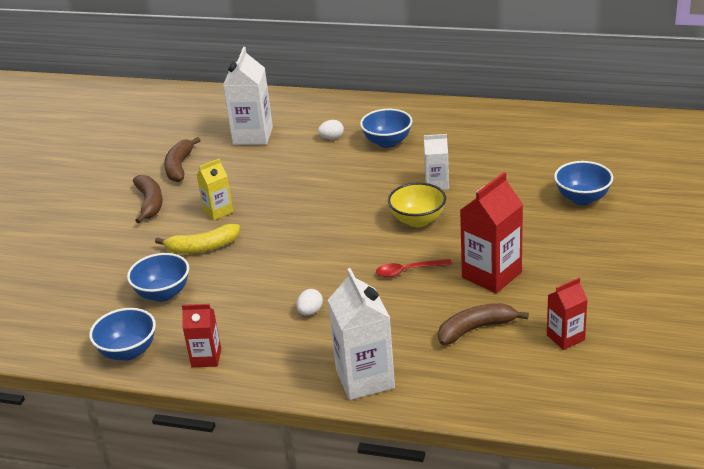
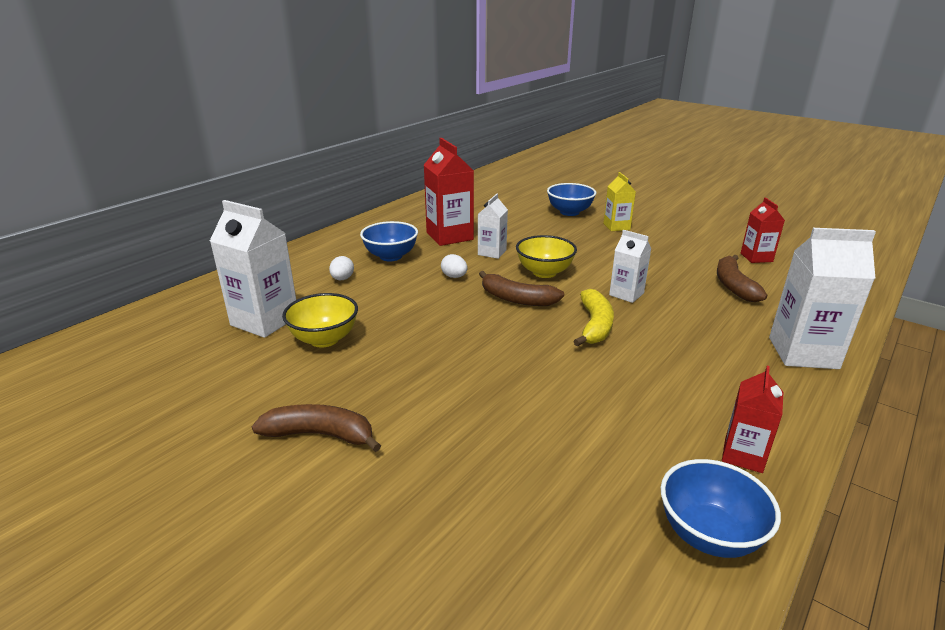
camera: 70 degrees left, 5 degrees down
(163, 293) = (572, 467): blue bowl -> none
(179, 166) = (257, 389): brown banana -> brown banana (517, 299)
(202, 247) = (483, 408): yellow banana -> yellow banana (594, 326)
(218, 211) = (408, 379): yellow carton -> yellow carton (616, 226)
(244, 165) = (324, 339): none -> yellow bowl
(310, 312) = (671, 359): white egg -> white egg (454, 277)
(408, 271) = (626, 294): red spoon -> white carton
(491, 275) = (655, 263): red carton -> red carton (449, 236)

